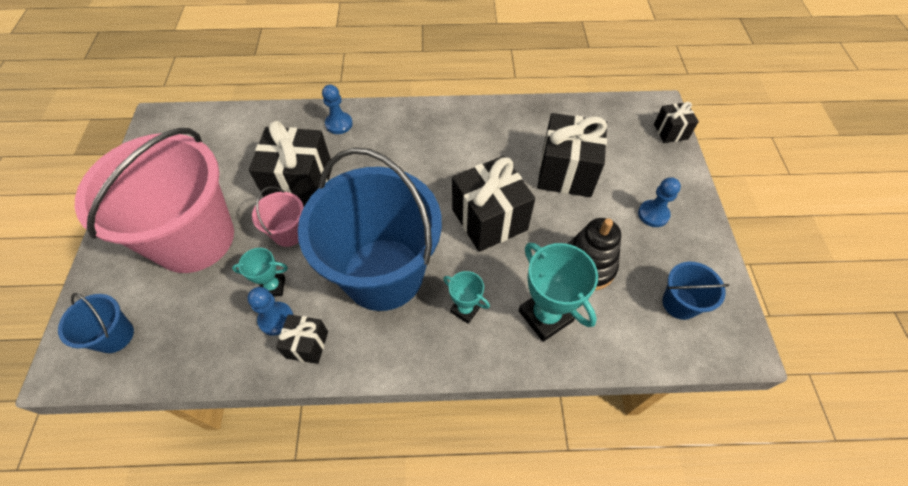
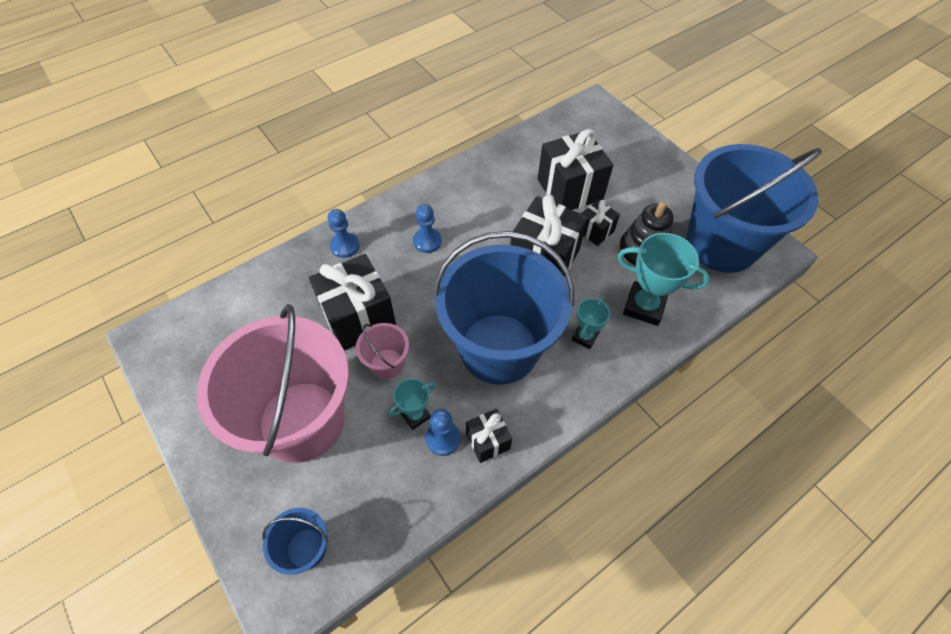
camera: 35 degrees left, 0 degrees up
(465, 309) = (584, 337): turquoise trophy -> turquoise trophy turned 60 degrees counterclockwise
(653, 214) = (655, 189): blue pawn -> blue pawn (427, 241)
(670, 131) = (618, 119): black gift -> black gift (595, 231)
(680, 303) = (721, 244): blue bucket -> blue bucket, size x2.40

